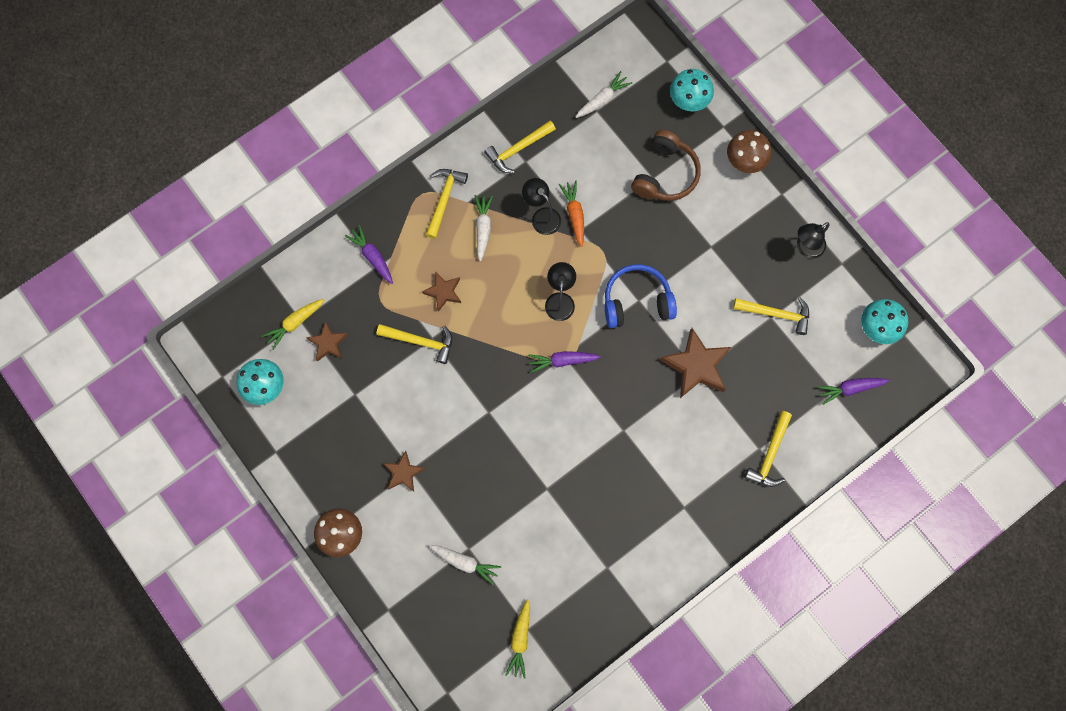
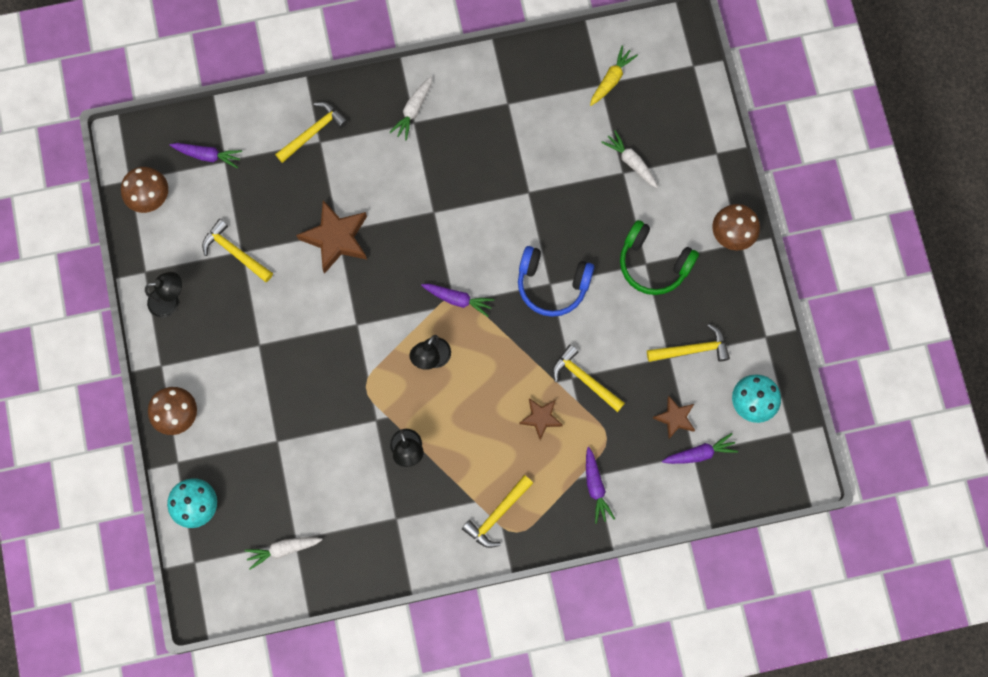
camera: 155 degrees left, 0 degrees up
(295, 323) = (700, 453): yellow carrot -> purple carrot
(403, 473) = (653, 263): brown star -> green headphones
(483, 228) = (472, 466): white carrot -> white carrot (413, 110)
(518, 149) = (397, 535): yellow hammer -> yellow hammer (692, 349)
(574, 214) = (374, 438): orange carrot -> none
(636, 301) = (359, 324): blue headphones -> blue headphones (552, 285)
(665, 174) = (263, 438): brown headphones -> none
(876, 327) = (150, 198): turquoise mushroom -> brown mushroom

